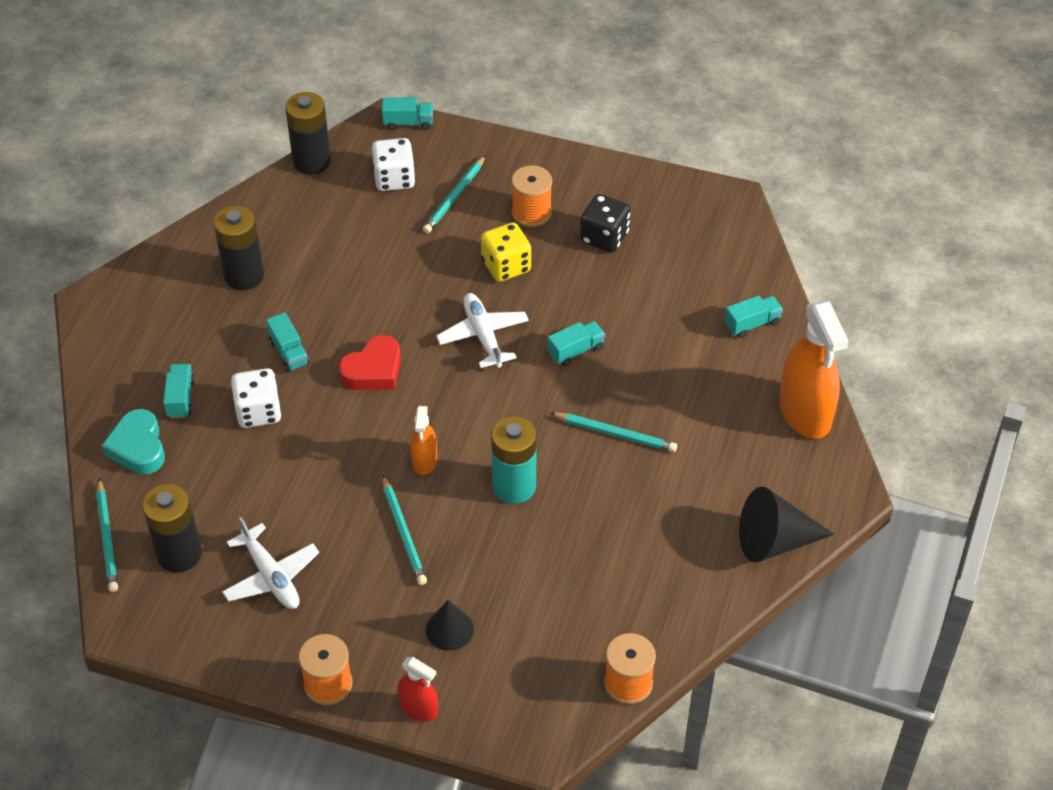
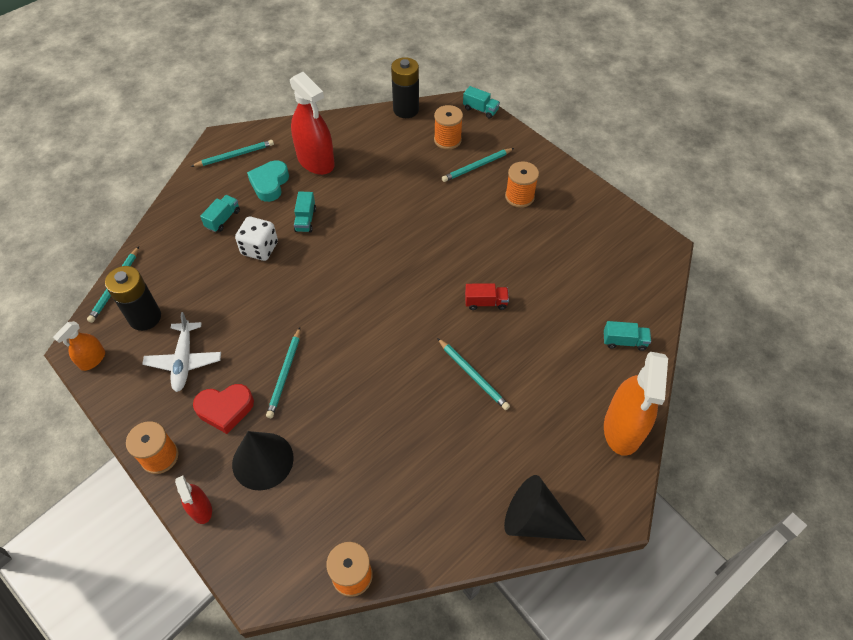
camera: 30 degrees right, 5 degrees up
(128, 314) = (235, 155): none -> turquoise pencil
(138, 447) = (176, 238): turquoise heart -> turquoise heart (269, 184)
(244, 276) = (316, 161): black battery -> red spray bottle
(373, 370) = (347, 254): red heart -> red heart (225, 409)
(394, 179) = (447, 140): white dice -> orange spool
(424, 460) = (334, 330): orange spray bottle -> orange spray bottle (92, 359)
(449, 629) = (262, 461): black cone -> black cone, size x1.62
(483, 335) = (431, 263): white plane -> none
(506, 266) = (479, 224): yellow dice -> none
(514, 486) = (378, 378): turquoise battery -> none
(576, 351) = (486, 302): turquoise truck -> red truck
(604, 237) = (557, 233): black dice -> none

